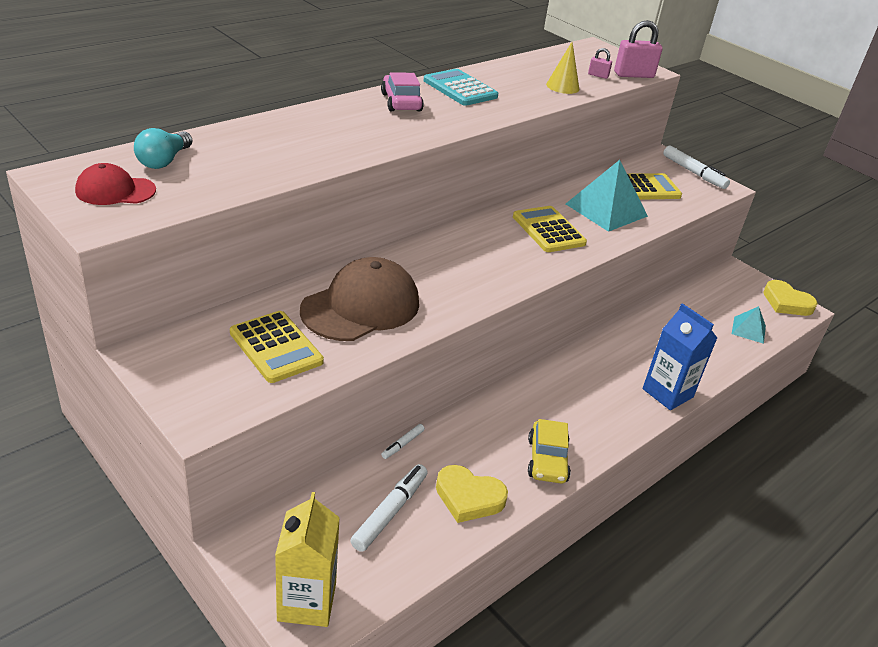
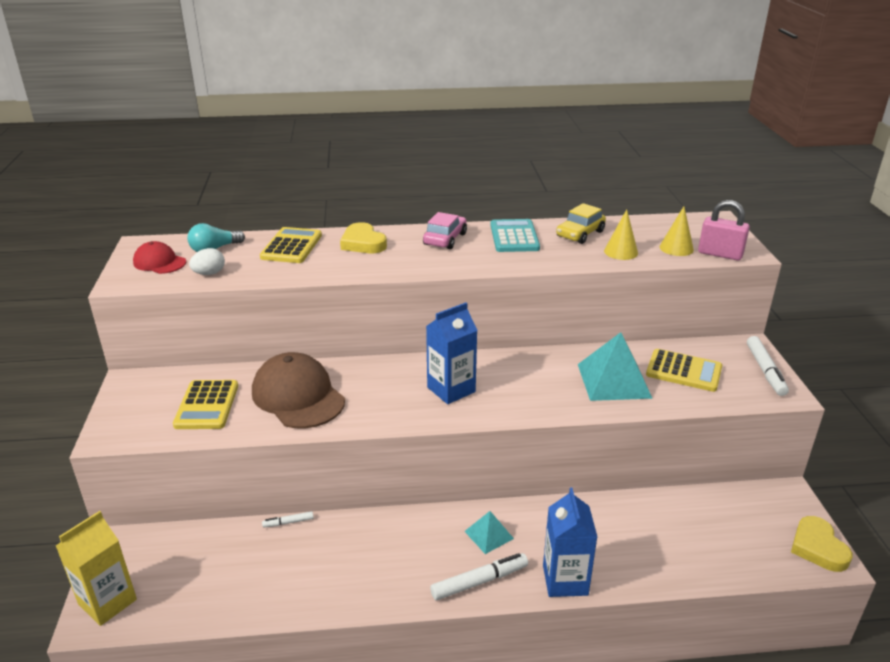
camera: 40 degrees right, 5 degrees down
(200, 189) = (209, 273): none -> white egg
(361, 306) = (298, 396): brown cap -> brown cap turned 120 degrees counterclockwise
(389, 512) = (224, 568): white marker -> white marker (479, 581)
(469, 497) = (290, 585): yellow heart -> yellow heart (363, 243)
(493, 256) = (451, 389): none -> blue carton
(547, 460) = (384, 587): yellow car -> yellow car (580, 234)
(548, 230) = (530, 383): yellow calculator -> yellow calculator (291, 246)
(598, 75) = (676, 248): pink padlock -> yellow cone
(748, 330) = (732, 557): turquoise pyramid -> turquoise pyramid (488, 535)

